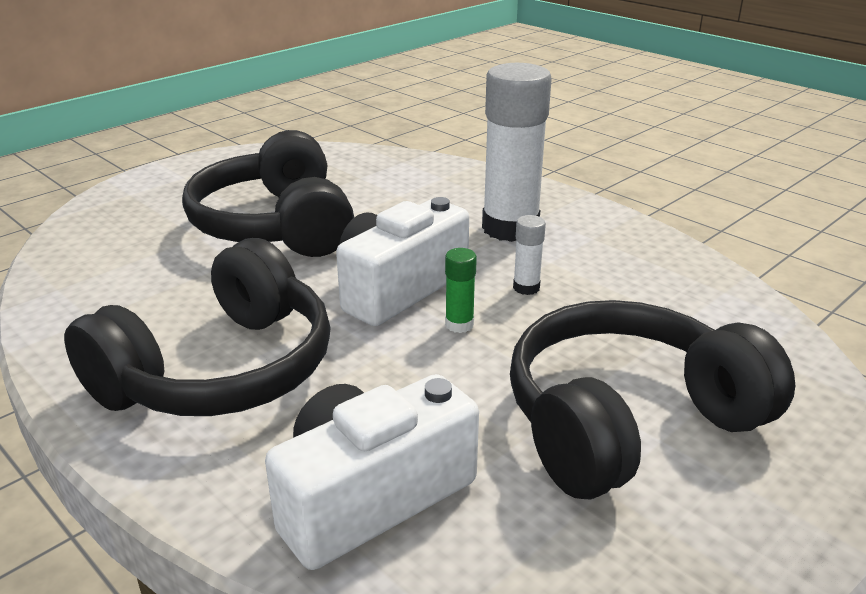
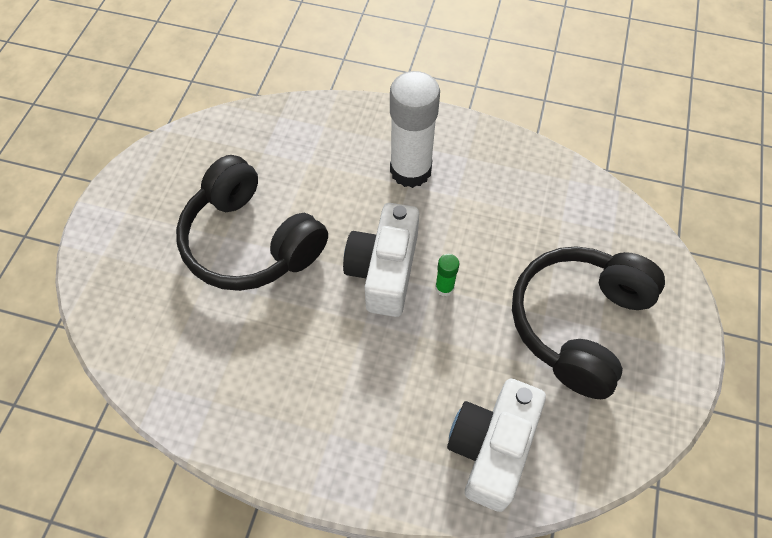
camera: 30 degrees left, 30 degrees up
(220, 370) = (338, 402): black headphones -> none
(526, 288) = (459, 231): white glue stick -> none

